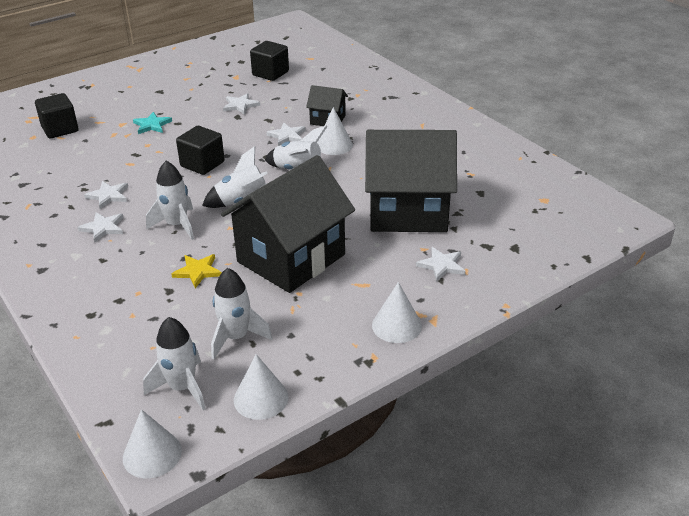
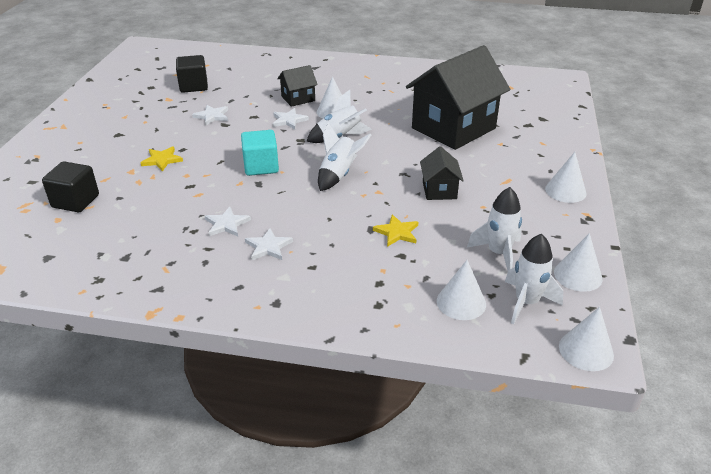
camera: 45 degrees left, 0 degrees up
(141, 353) = (461, 302): none -> white cone
(152, 125) = (162, 160): turquoise star -> yellow star
(177, 225) = (323, 213): white rocket -> none
(202, 164) = (261, 166): black cube -> turquoise cube
(291, 258) = (439, 190): black house -> black house, size x0.46
(441, 265) = (526, 147): white star -> none

